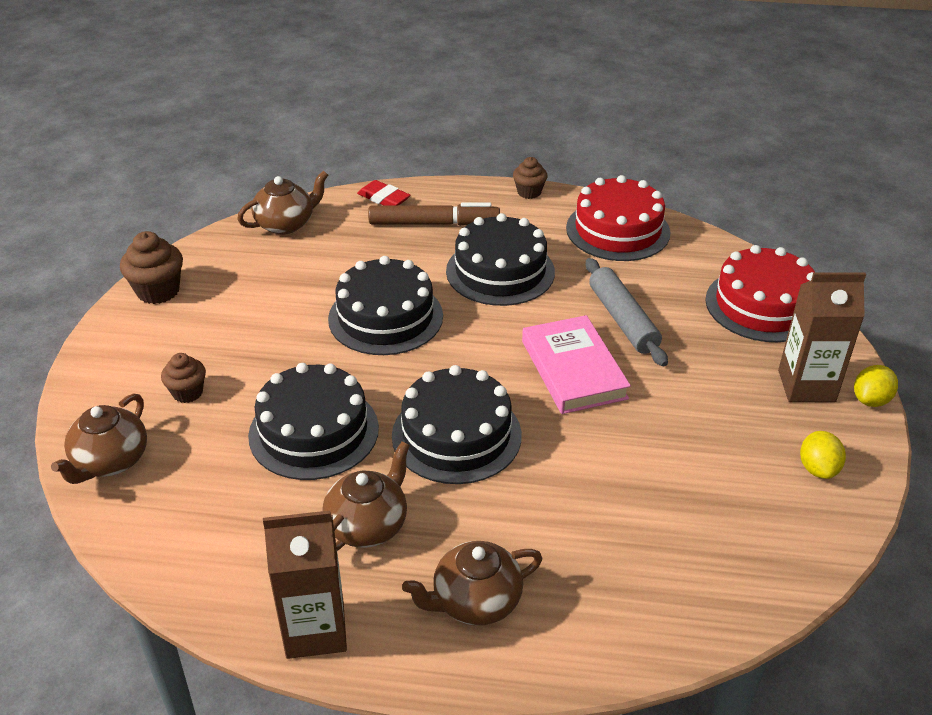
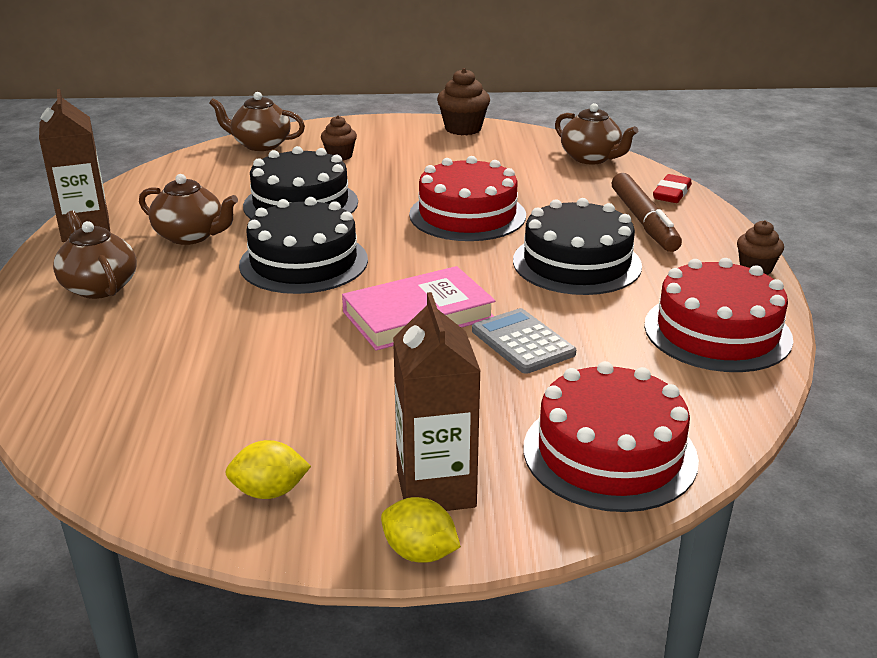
camera: 80 degrees right, 10 degrees down
(385, 317) = (467, 215): black cake -> red cake
(623, 320) = (523, 342): grey rolling pin -> grey calculator

